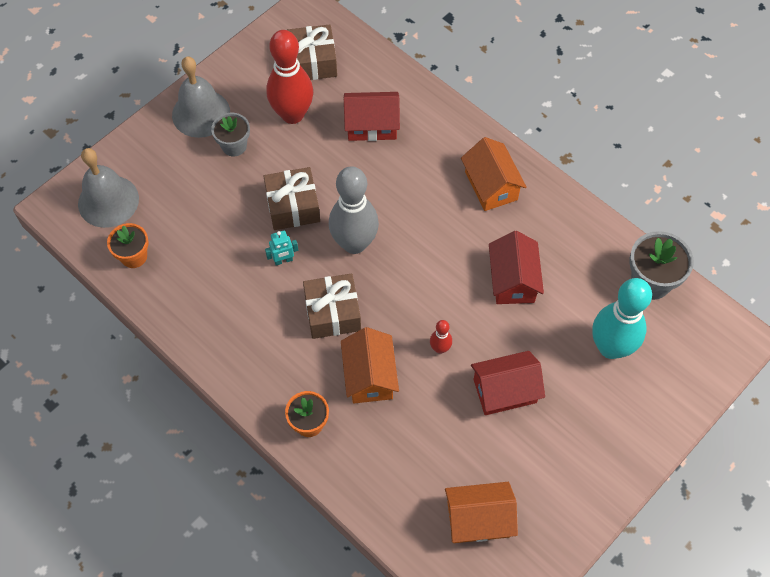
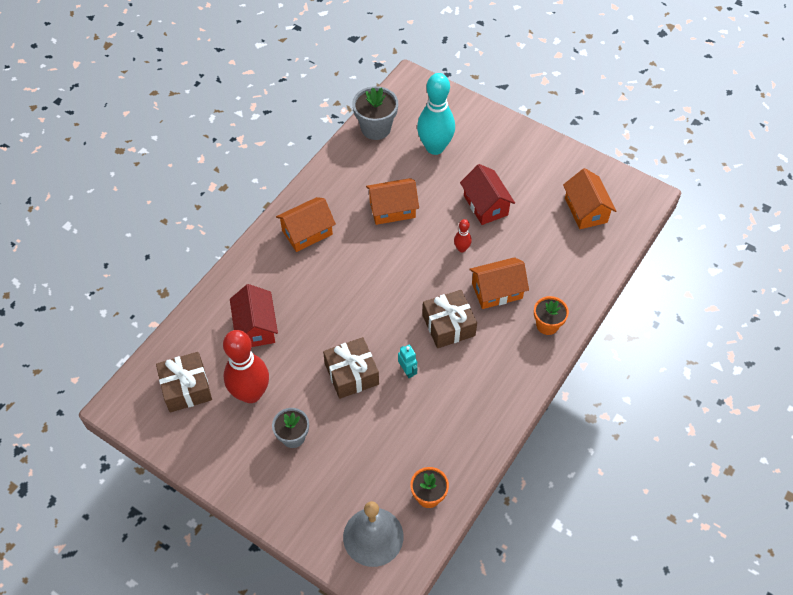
camera: 100 degrees left, 5 degrees down
(201, 113) = (258, 475): grey bell -> none
(354, 243) = (380, 320): grey bowling pin -> none
(513, 280) = (392, 209): red house -> orange house

